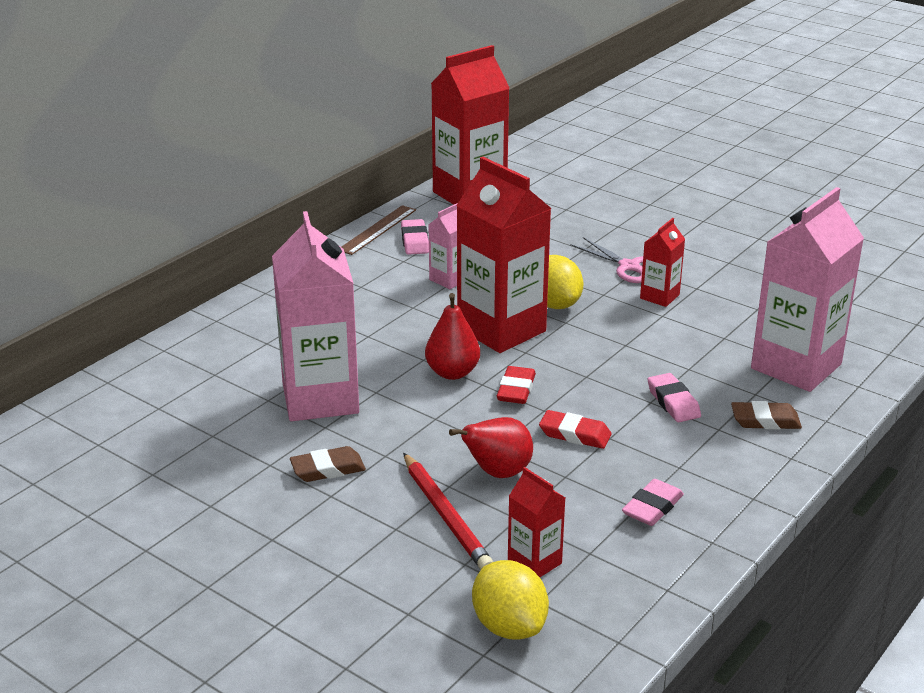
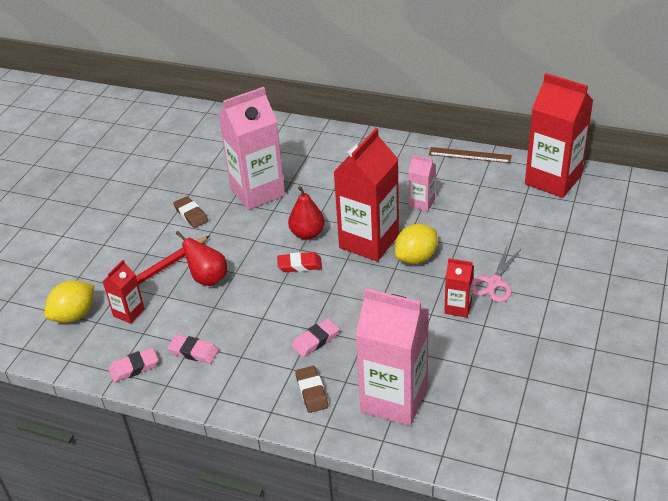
camera: 75 degrees right, 10 degrees up
(415, 241) = (465, 175): pink eraser -> pink eraser (134, 368)
(575, 434) = (260, 301): red eraser -> none

